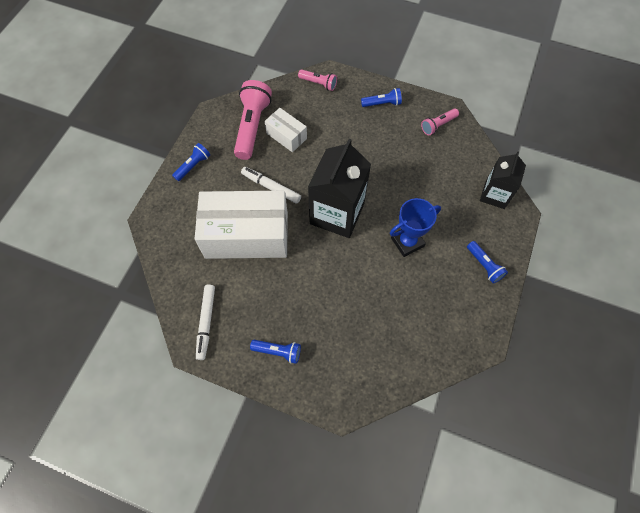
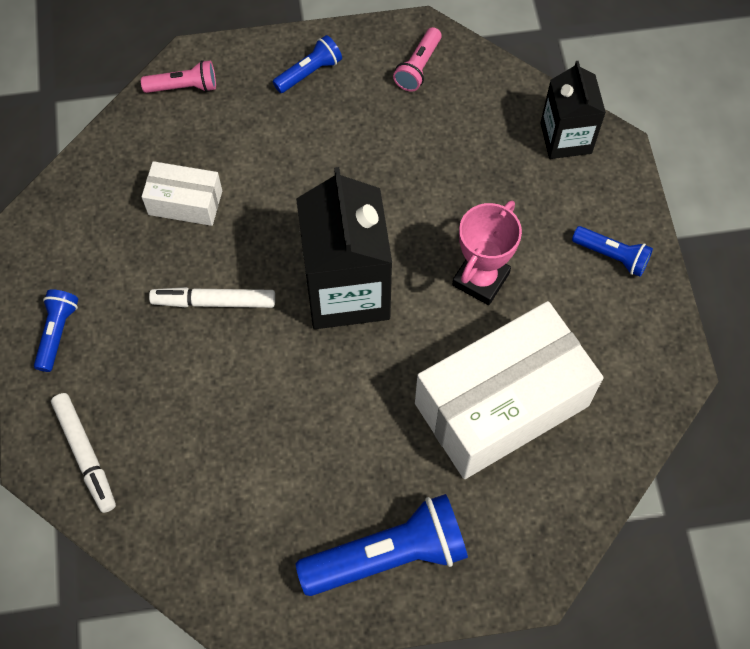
camera: 30 degrees left, 0 degrees up
(206, 322) = (247, 575): white marker -> white marker (85, 454)
(247, 235) = (223, 401): white box -> white box (501, 404)
(252, 126) = (116, 215): pink flashlight -> none
(278, 351) = (388, 555): blue flashlight -> blue flashlight, size x1.90
(407, 242) = (480, 279): blue trophy -> pink trophy

